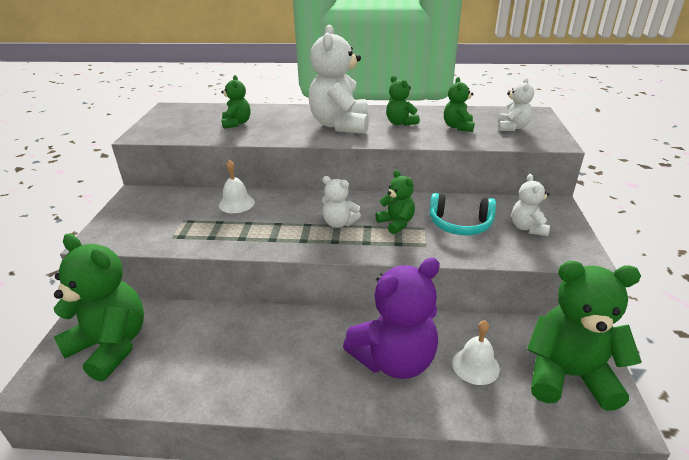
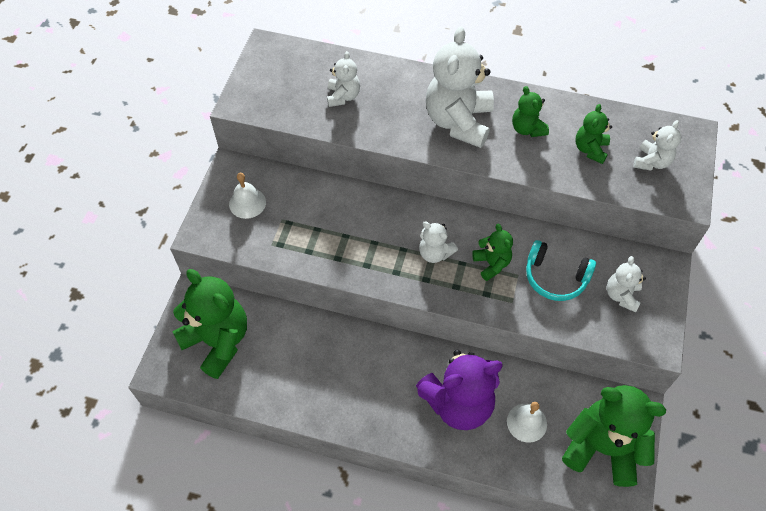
camera: 10 degrees right, 25 degrees up
(236, 123) = (343, 96): green teddy bear -> white teddy bear
(236, 203) = (335, 202): white bell -> white bell (247, 203)

